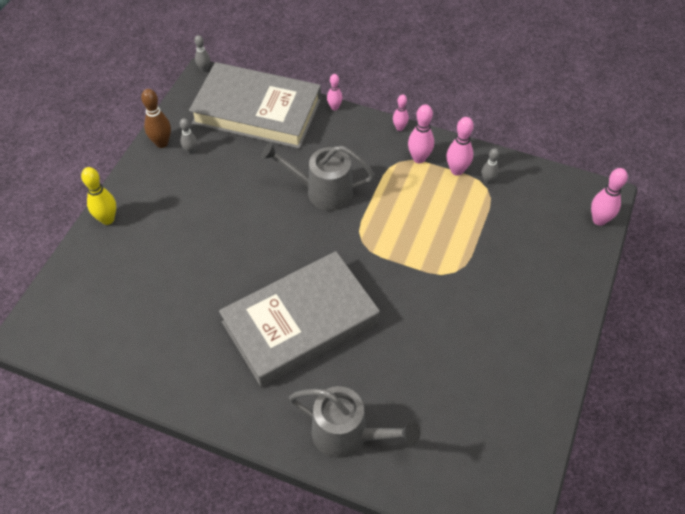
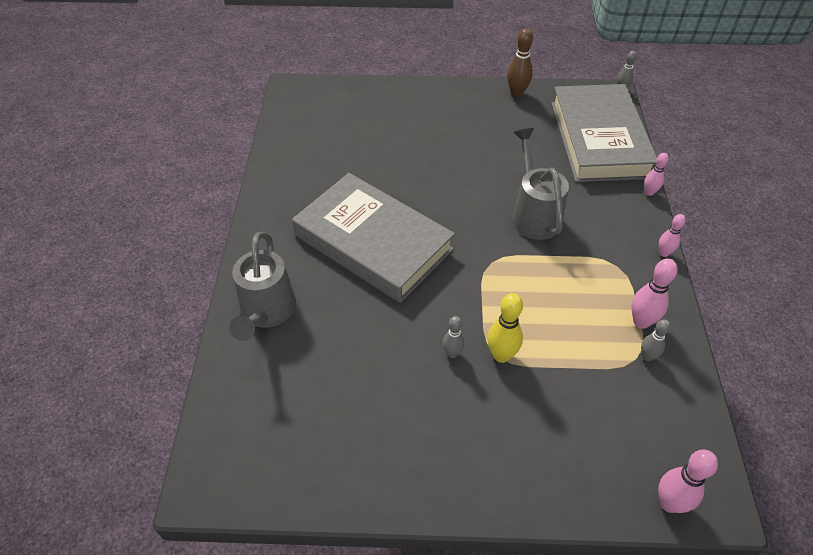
camera: 70 degrees right, 5 degrees down
(107, 219) = (418, 90): yellow bowling pin -> yellow bowling pin (501, 355)
(191, 151) = (520, 112): grey bowling pin -> grey bowling pin (452, 353)
(419, 158) = (633, 282): pink bowling pin -> none

